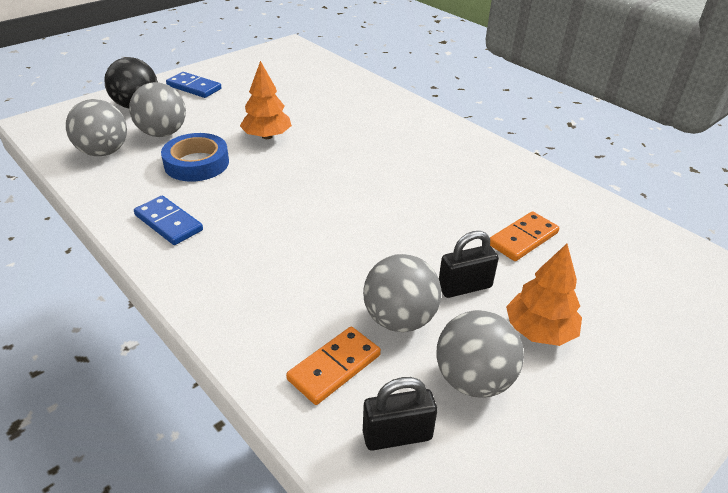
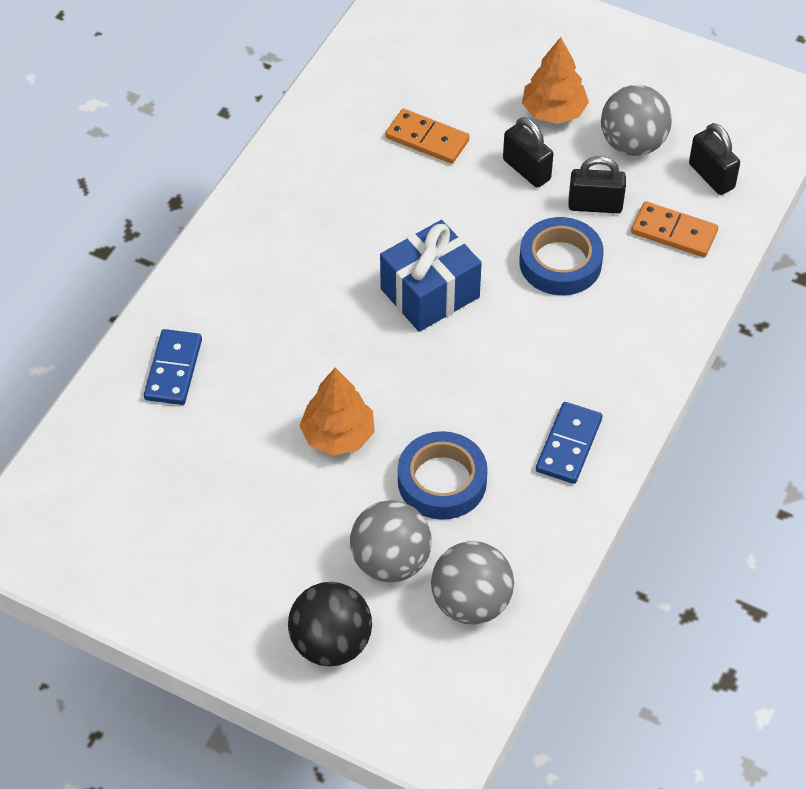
camera: 110 degrees left, 15 degrees up
(194, 87) = (235, 600): blue domino -> blue domino (173, 369)
(344, 274) = (560, 262): none -> blue tape
(356, 198) = (430, 293): none -> blue gift
(399, 319) = (595, 205): grey ball -> black padlock

